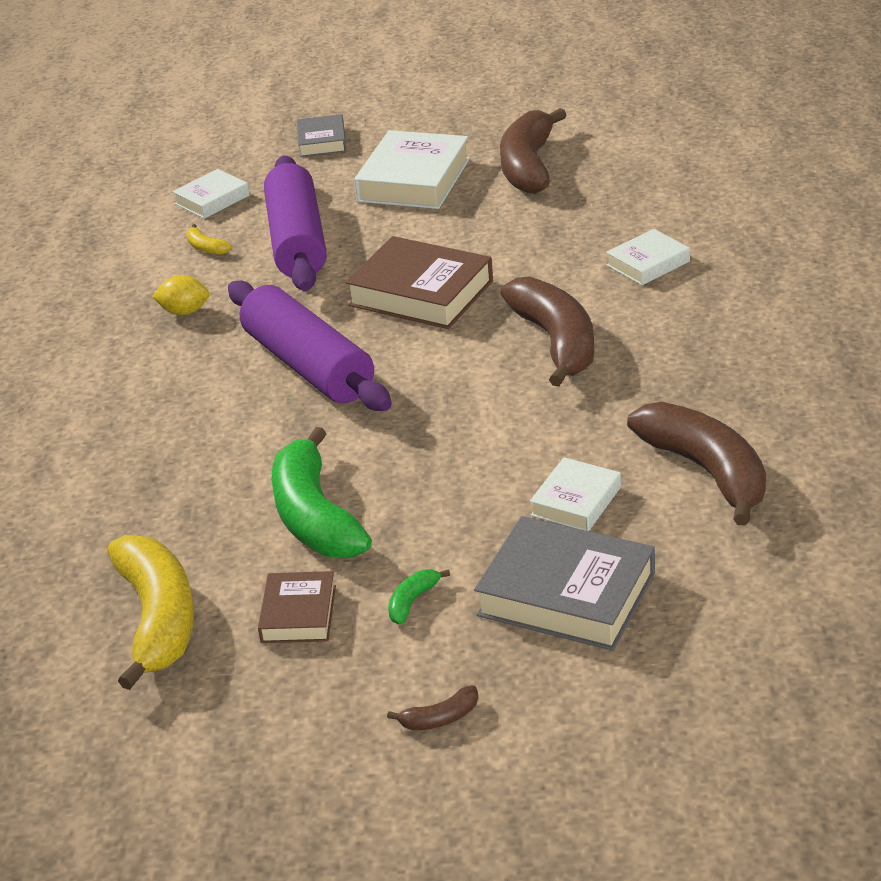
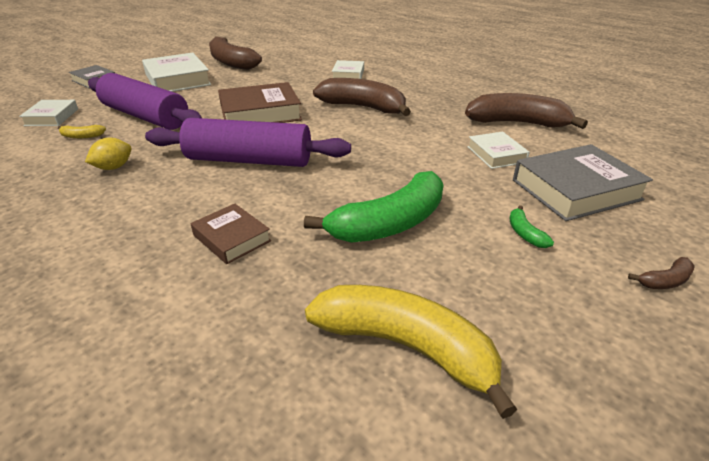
camera: 50 degrees left, 0 degrees up
(298, 614) = (485, 279): brown book -> brown book (232, 238)
(314, 516) = (390, 224): green banana -> green banana turned 60 degrees counterclockwise
(440, 718) = (665, 281): brown banana -> brown banana turned 45 degrees clockwise

